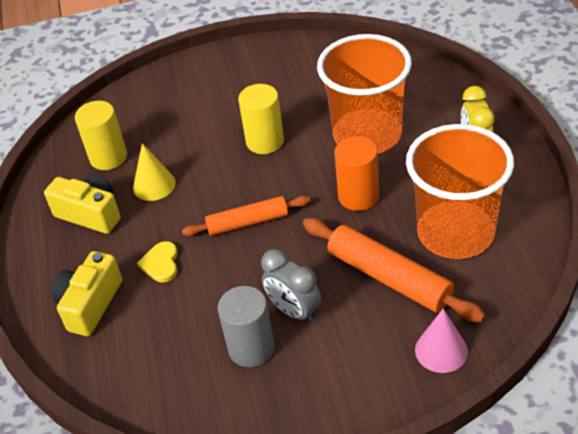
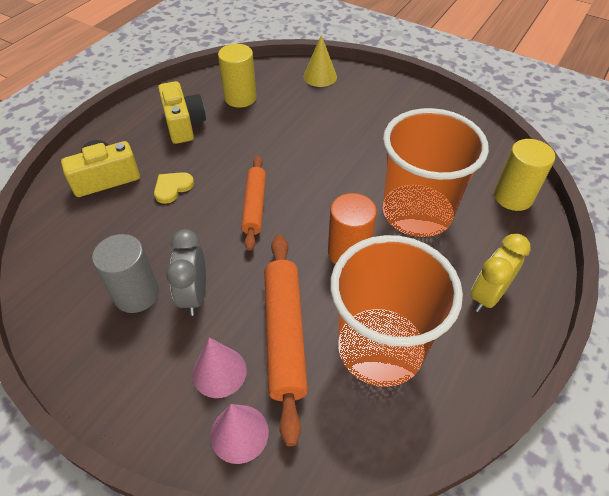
camera: 40 degrees right, 5 degrees up
(154, 185) = (239, 135): yellow cone -> yellow cone (320, 76)
(247, 222) = (254, 206): orange rolling pin -> orange rolling pin turned 60 degrees clockwise
(265, 141) = (341, 160): yellow cylinder -> yellow cylinder (513, 197)
(380, 334) = (219, 372): none -> pink cone

